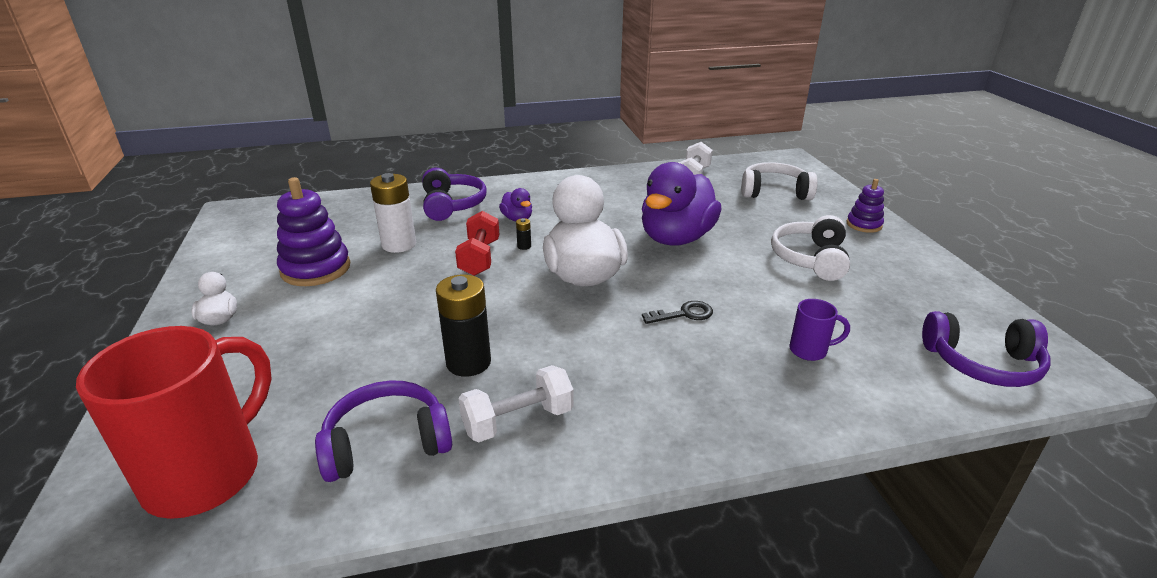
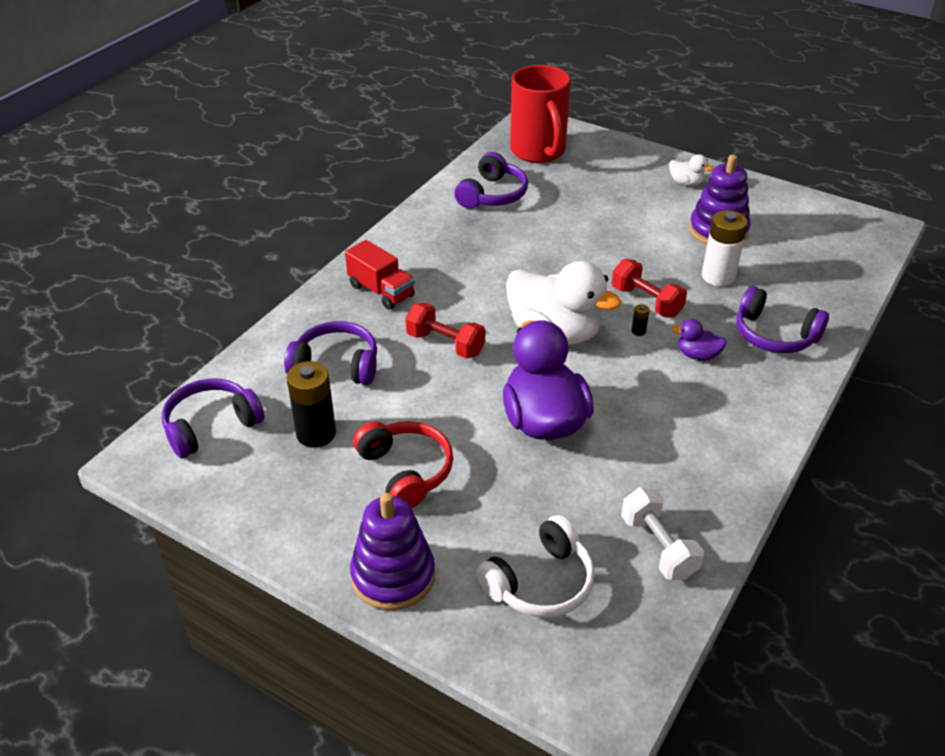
camera: 135 degrees right, 10 degrees up
(468, 362) = (521, 240): black battery -> black battery (316, 433)
(518, 421) = (451, 232): white dumbbell -> none
(684, 314) = (445, 344): black key -> red dumbbell
(689, 397) = (381, 291): none -> red truck
(810, 259) = (406, 471): white headphones -> red headphones
(810, 350) = (336, 365): purple mug -> purple headphones
(864, 225) = (393, 576): purple stacking toy -> purple stacking toy, size x1.76

